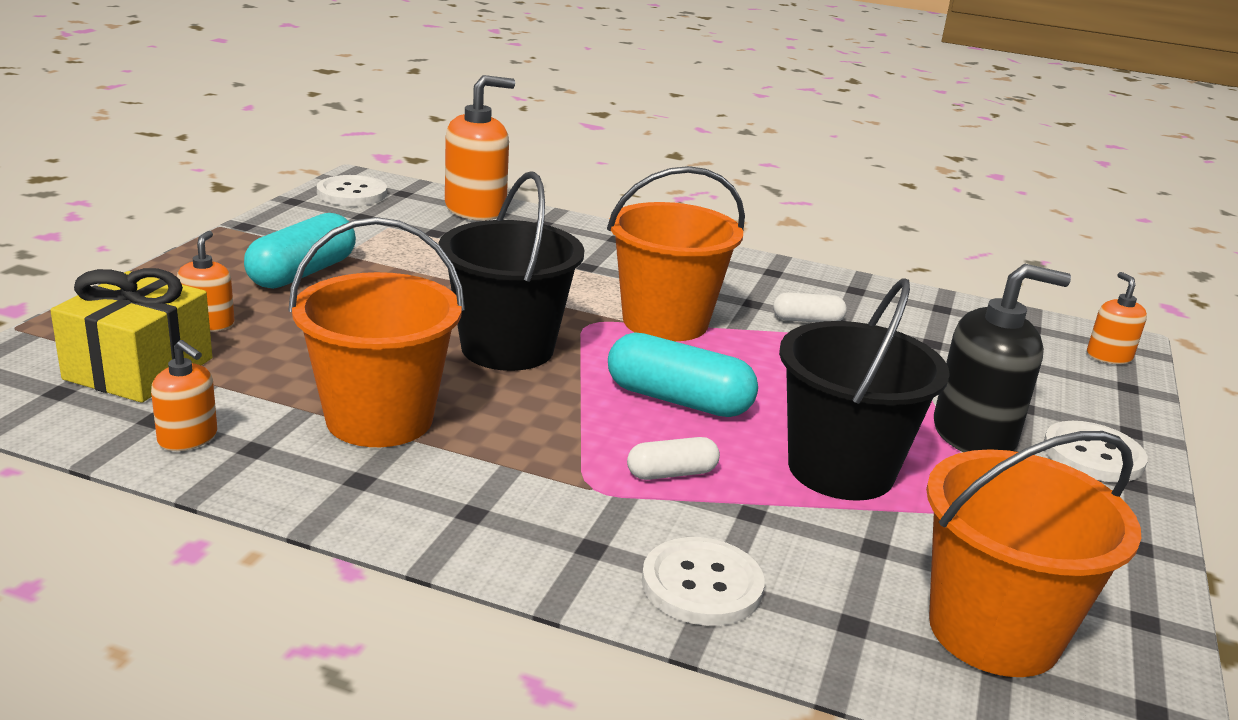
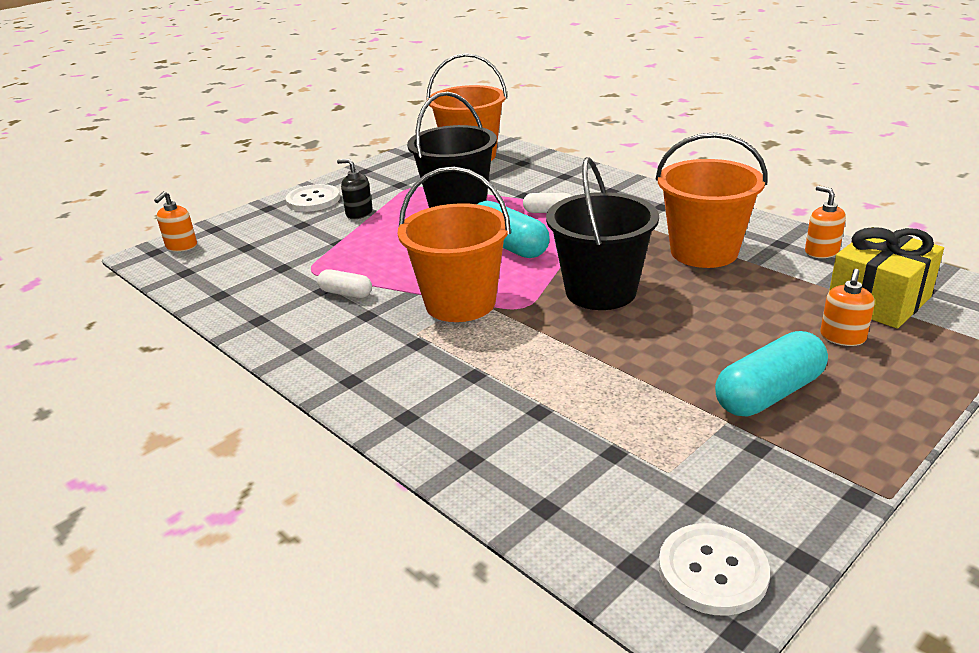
camera: 150 degrees left, 5 degrees up
(476, 209) = (542, 500): orange soap dispenser -> none
(702, 584) = (571, 176): white button -> none
(974, 435) = (359, 213): black soap dispenser -> black soap dispenser, size x0.54

